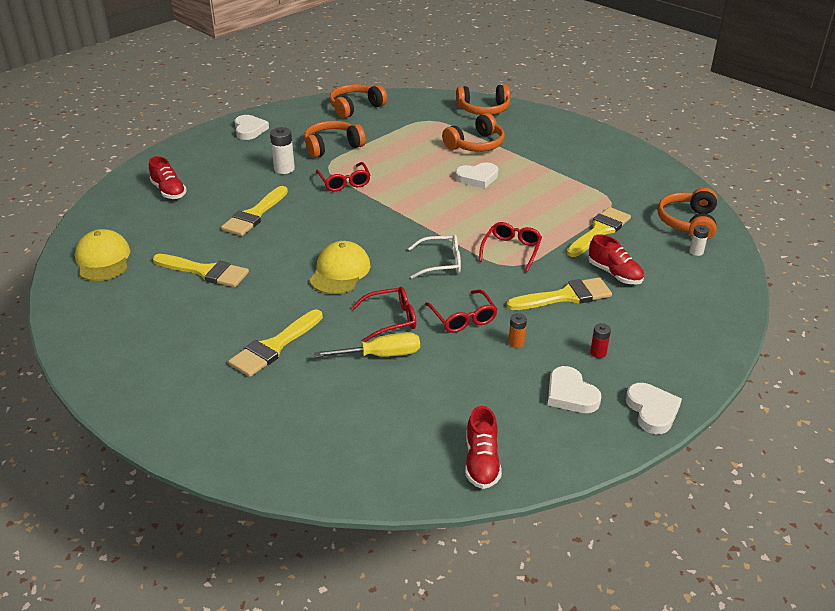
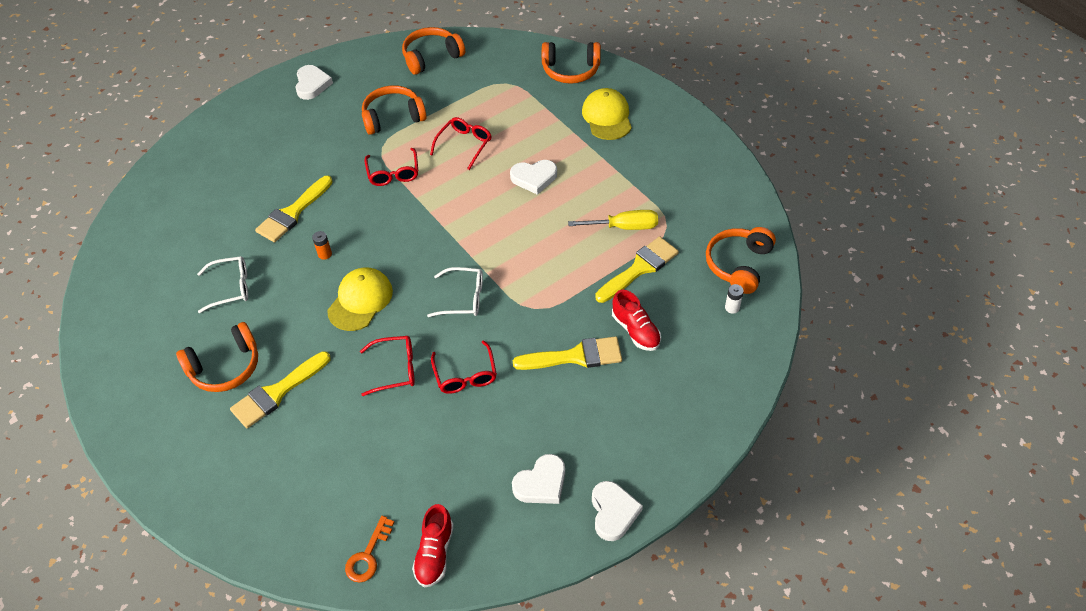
camera: 10 degrees right, 15 degrees up
(103, 259) = (137, 262): yellow cap -> yellow cap (607, 117)
(169, 191) = (214, 171): red shoe -> none
(205, 271) = (230, 288): yellow brush -> white glasses
(284, 169) = (336, 148): white battery -> none
(381, 355) = (374, 414): yellow screwdriver -> yellow screwdriver (624, 227)
(410, 470) = (368, 555): none -> orange key
(476, 145) = (546, 126): orange headphones -> orange headphones (225, 367)
(511, 250) = (539, 287): red glasses -> red glasses (464, 145)
(516, 342) = (508, 412): orange battery -> orange battery (325, 254)
(570, 394) = (541, 483): white heart -> white heart turned 105 degrees counterclockwise
(598, 353) = (584, 434): red battery -> none

